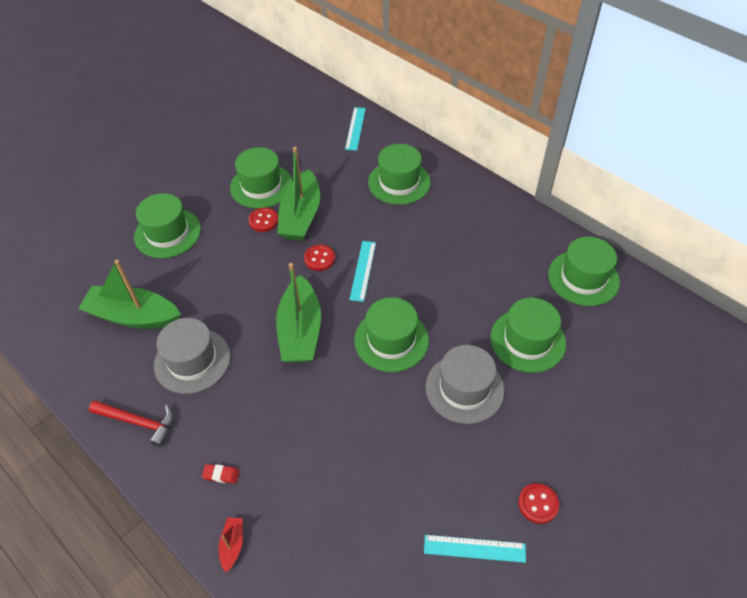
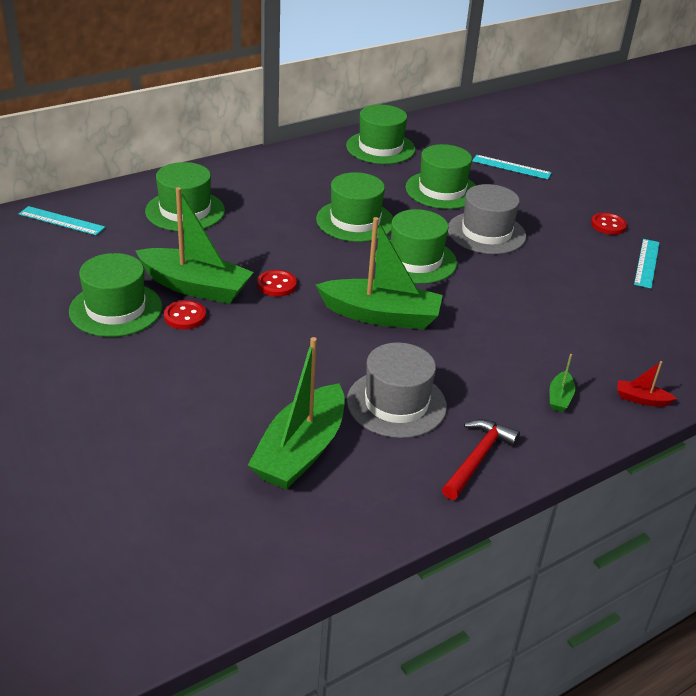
camera: 80 degrees left, 15 degrees down
(167, 233) = (154, 404): green hat -> green hat (355, 221)
(221, 475) = (560, 398): red eraser -> green boat
(363, 270) = (311, 259): turquoise ruler -> turquoise ruler (511, 167)

